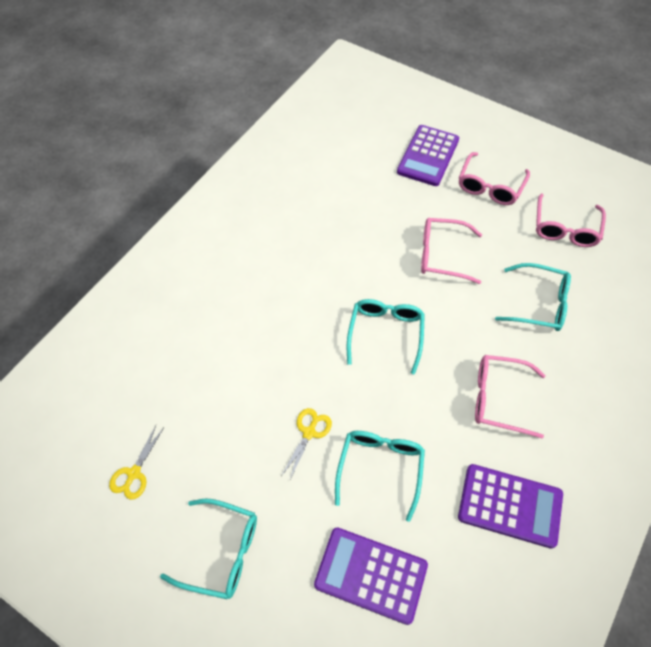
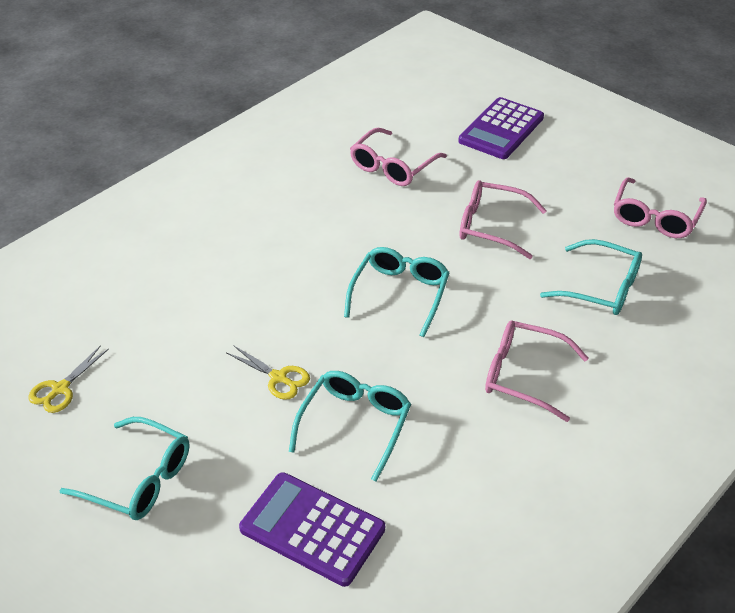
camera: 10 degrees right, 15 degrees down
(309, 432) = (278, 378): yellow scissors -> yellow scissors turned 90 degrees clockwise
(490, 186) = (570, 166): pink glasses -> pink glasses (393, 166)
(510, 505) = (507, 485): purple calculator -> none

